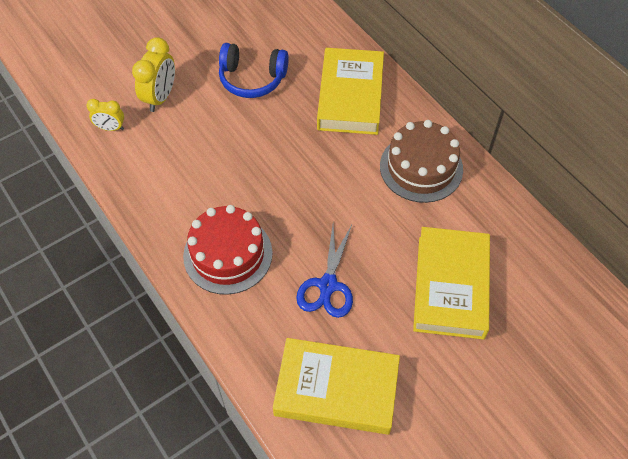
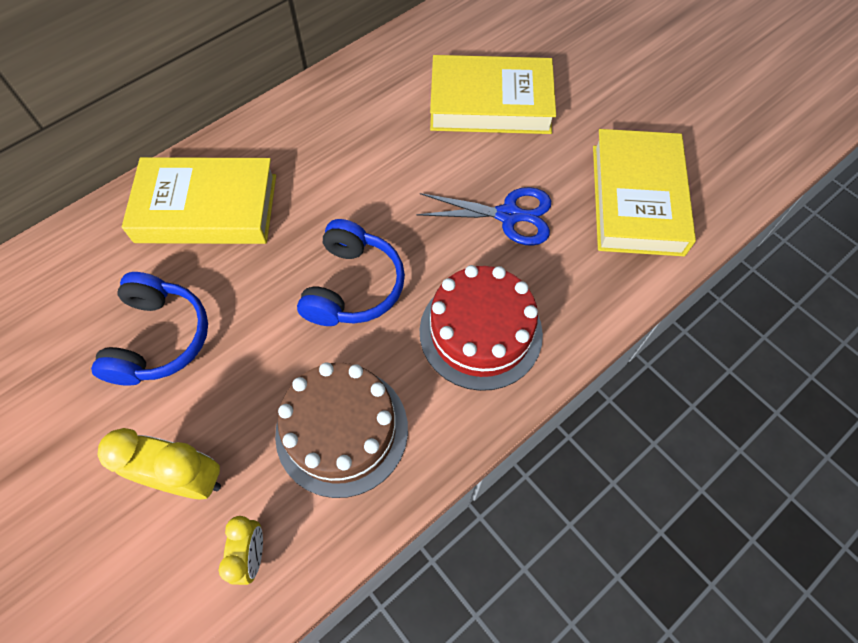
camera: 95 degrees left, 5 degrees up
(276, 179) = (353, 286): none -> blue headphones
(421, 167) = (329, 130): brown cake -> brown cake (342, 430)

